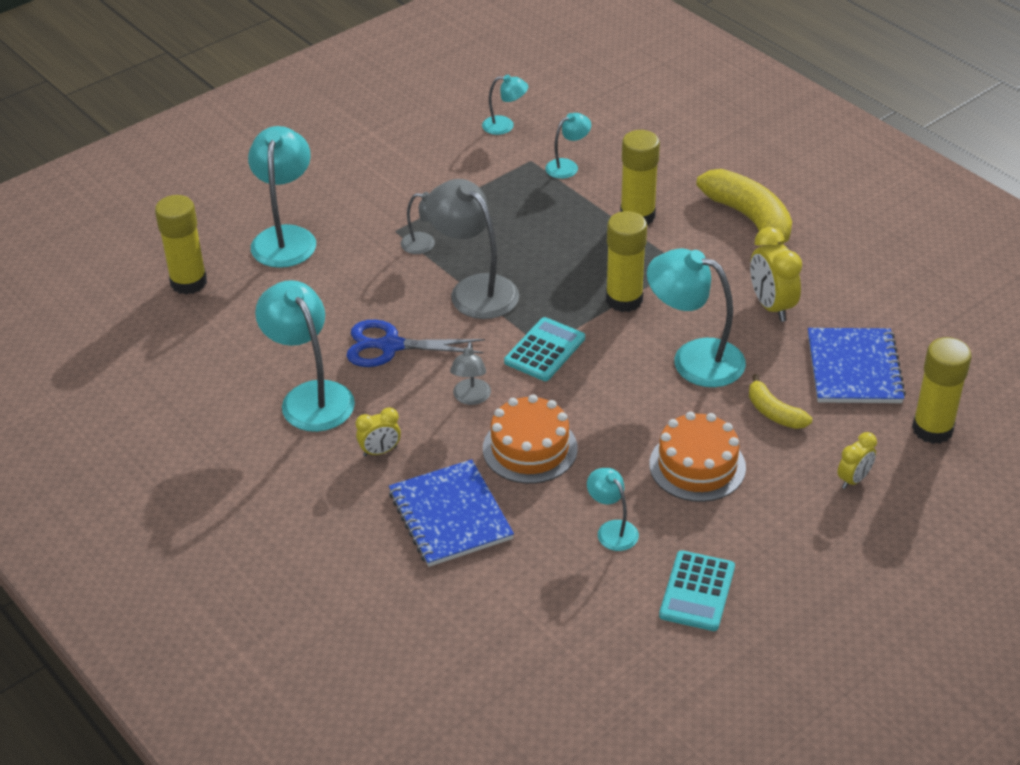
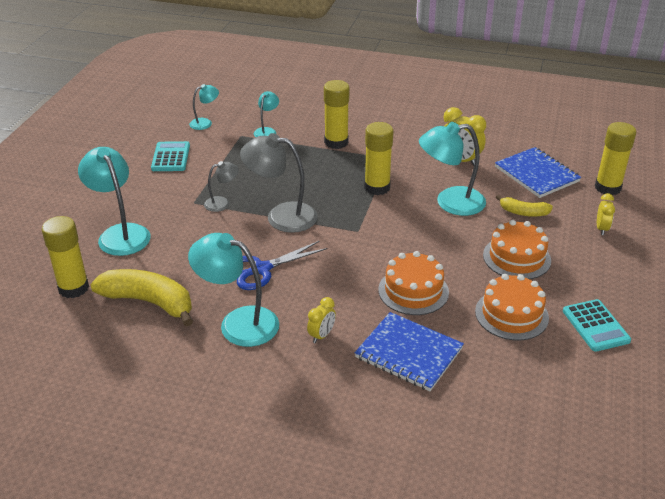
camera: 35 degrees left, 5 degrees down
(471, 398) = (345, 278): grey lamp -> none
(544, 350) = (361, 232): turquoise calculator -> turquoise calculator (171, 157)
(612, 530) = (511, 314): turquoise lamp -> orange cake
(749, 219) = (399, 123): yellow banana -> yellow banana (149, 302)

